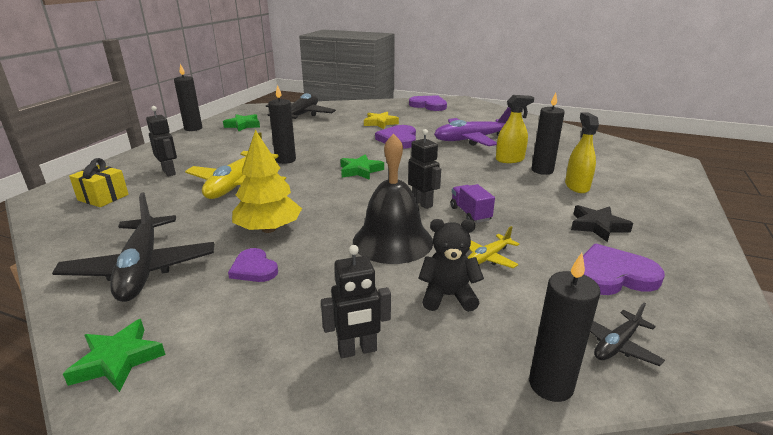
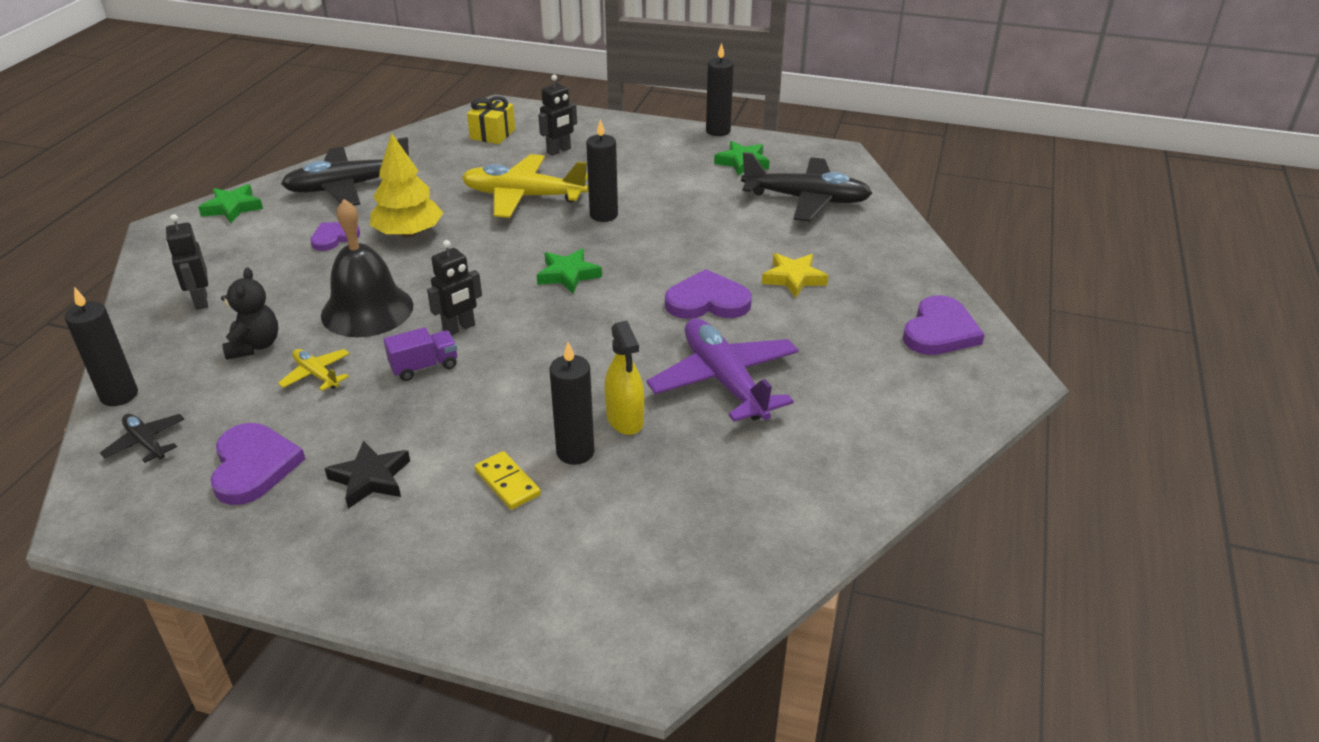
camera: 85 degrees right, 10 degrees up
(577, 186) = (507, 483): yellow spray bottle -> yellow domino

